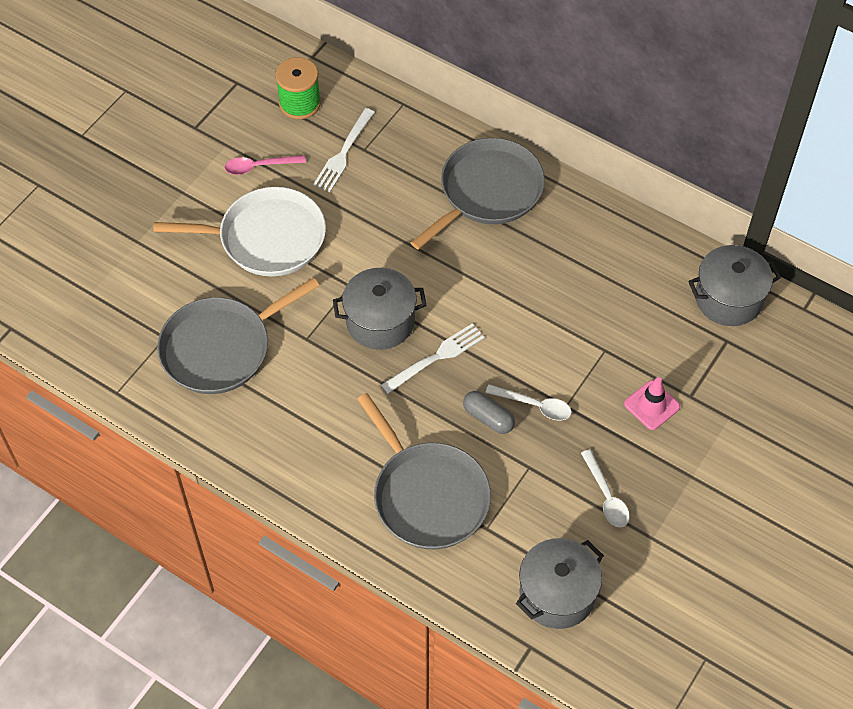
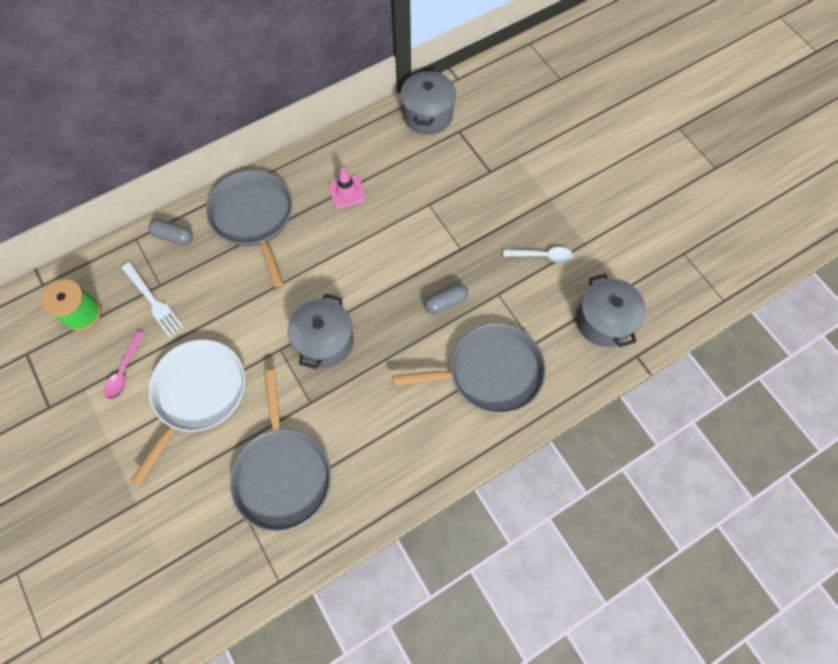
camera: 65 degrees left, 10 degrees up
(424, 134) = (173, 236): none -> grey capsule
(436, 357) = (377, 315): white fork -> none
(534, 405) = (450, 268): white spoon -> none
(652, 405) = (486, 197): pink traffic cone -> pink traffic cone (347, 192)

